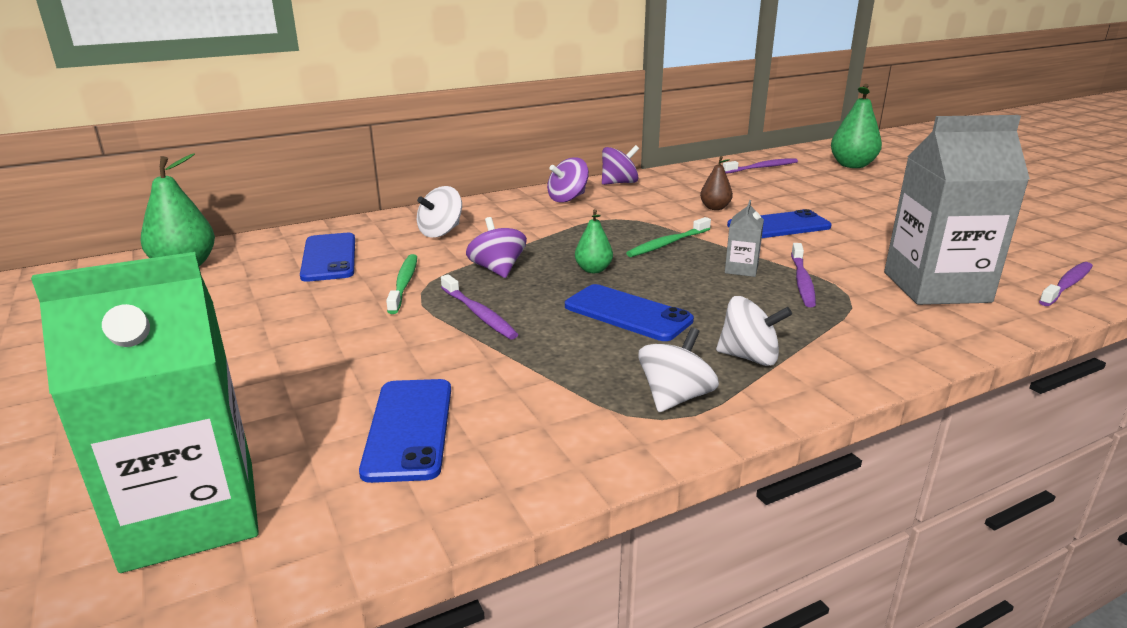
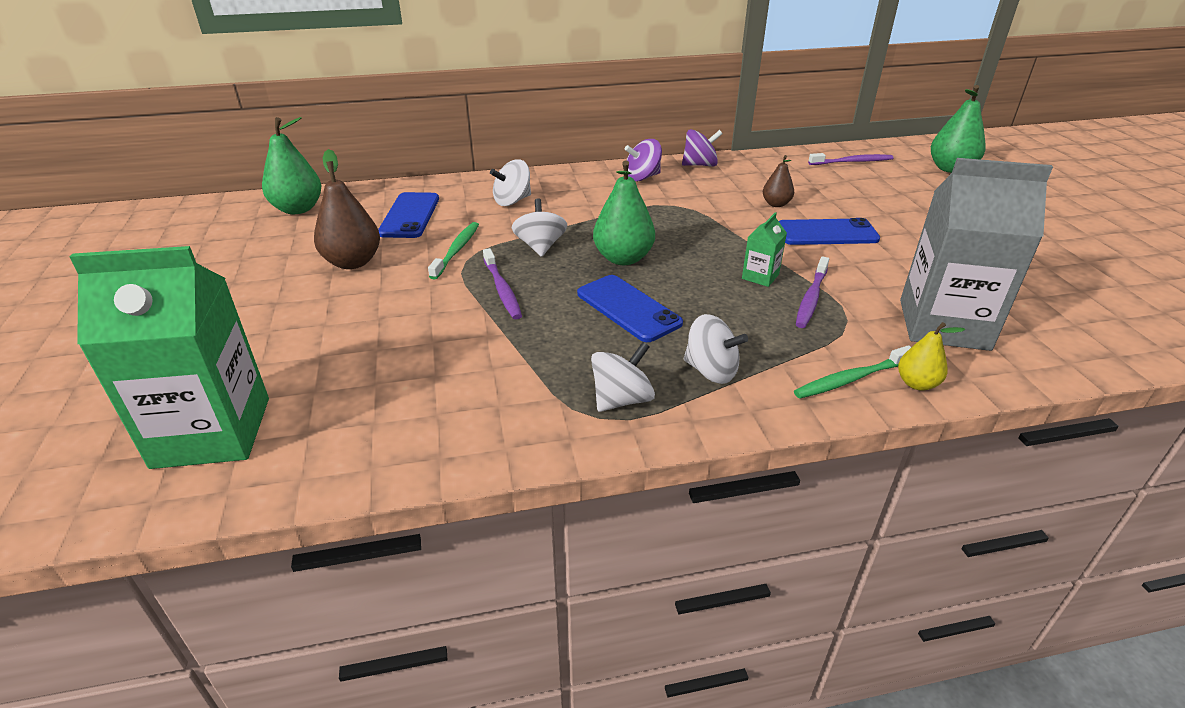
camera: 15 degrees right, 10 degrees up
(284, 309) = (352, 262): none -> brown pear
(409, 429) = (394, 389): blue phone -> none
(497, 269) = (540, 247): purple spinning top -> white spinning top
(593, 270) = (623, 258): green pear -> green pear, size x1.75
(667, 244) = (706, 239): green toothbrush -> green toothbrush (850, 379)
(741, 269) = (760, 276): grey carton -> green carton
(948, 339) = (917, 383): none -> yellow pear
(1067, 285) = (1089, 343): purple toothbrush -> none

